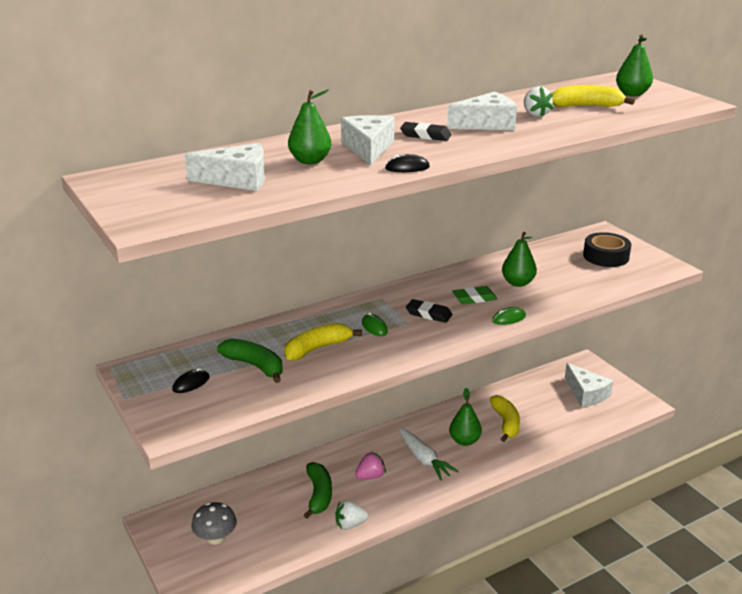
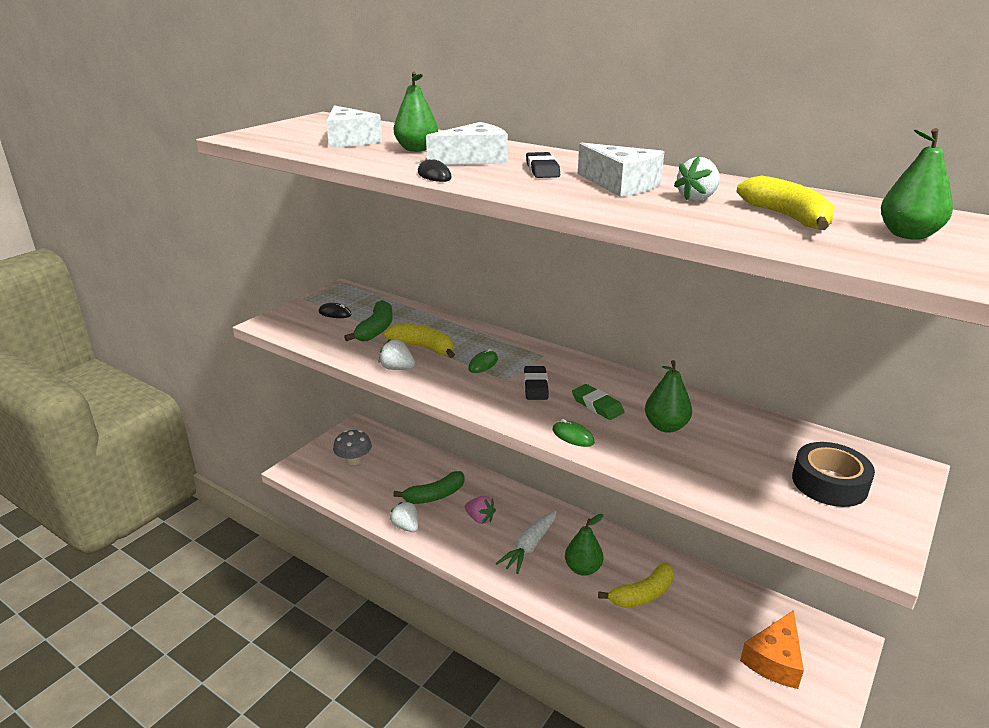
camera: 65 degrees right, 0 degrees up
(346, 369) = (397, 368): none -> white strawberry
(586, 394) = (774, 660): white cheese -> orange cheese

